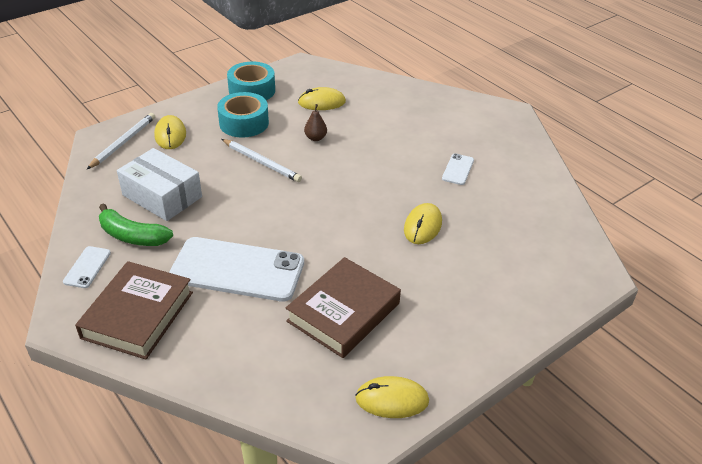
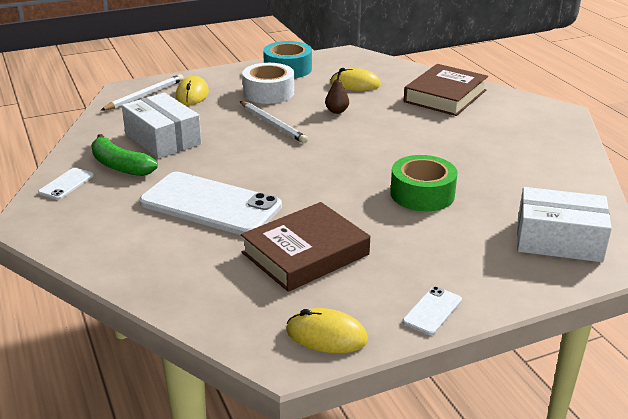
camera: 15 degrees right, 10 degrees down
(138, 315) = (96, 227): brown book -> brown book (445, 96)
(244, 123) = (268, 92): turquoise tape -> white tape
(422, 226) = (422, 194): yellow mouse -> green tape
(458, 169) = (481, 152): white phone -> white phone (432, 311)
(549, 259) = (558, 240): none -> white box

